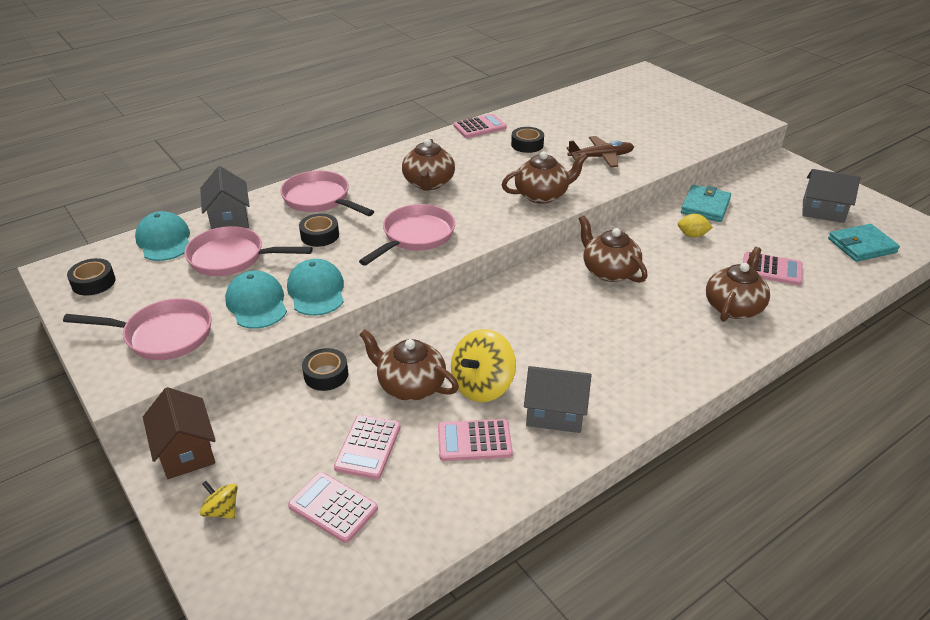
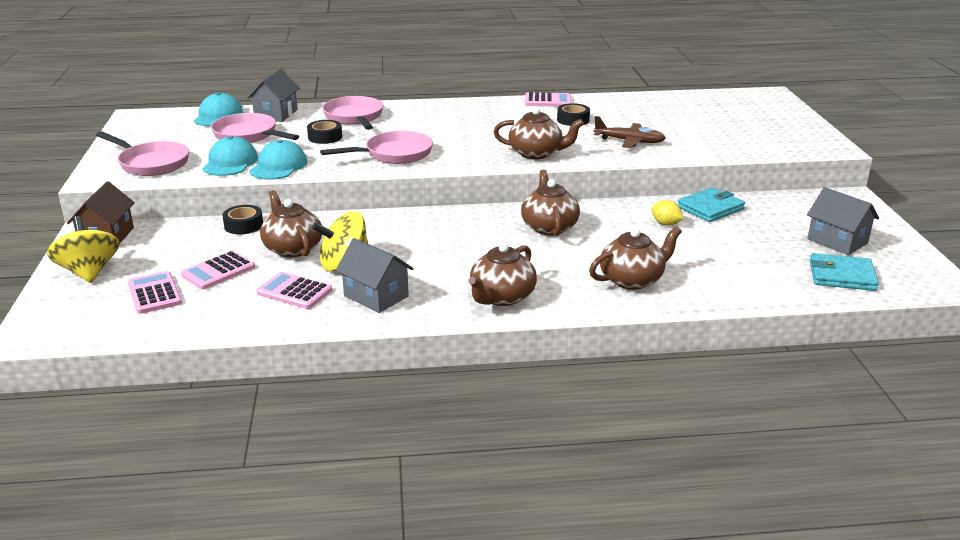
camera: 30 degrees right, 10 degrees down
(93, 282) = (147, 127): black tape -> none
(222, 510) = (89, 272): yellow spinning top -> yellow spinning top, size x1.91
(428, 183) = (451, 126): brown teapot -> brown teapot (501, 297)
(771, 269) = (711, 266): pink calculator -> none

